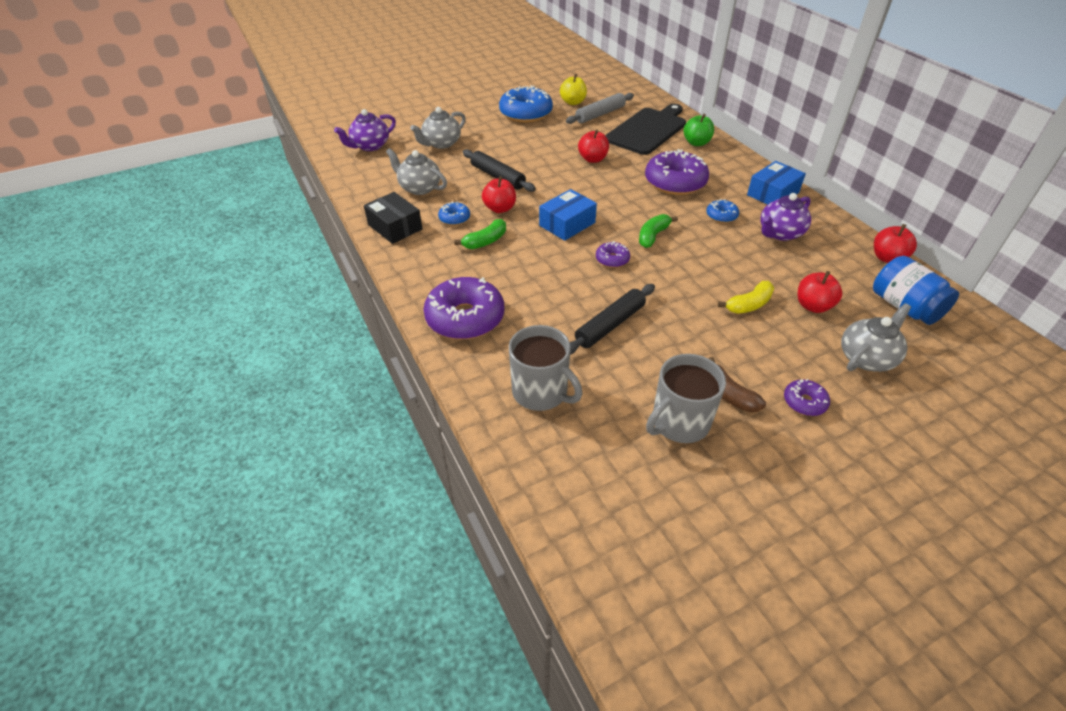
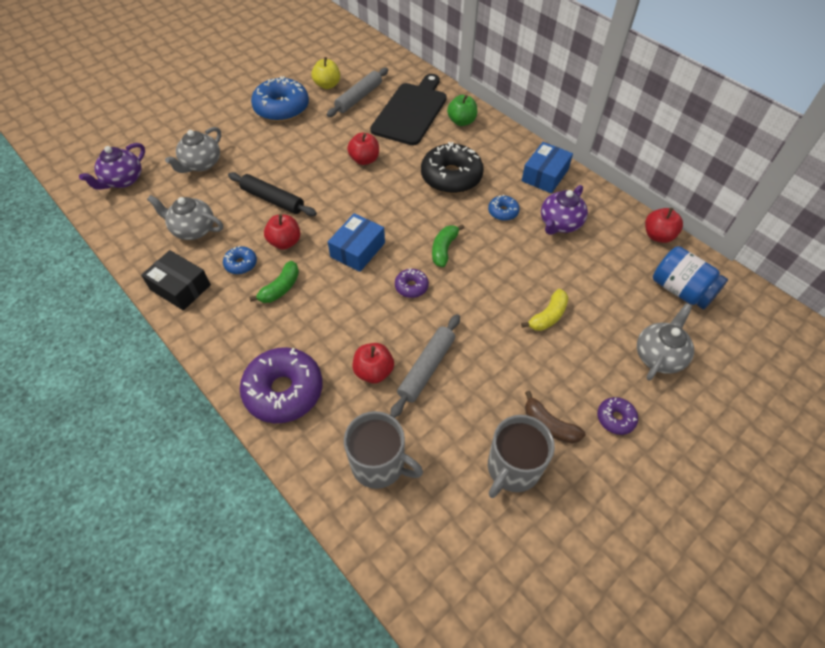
camera: 15 degrees left, 10 degrees up
(610, 325) = (426, 368): black rolling pin -> grey rolling pin
(675, 182) = (451, 177): purple donut -> black donut
(813, 306) = (604, 305): red apple -> red apple (374, 371)

